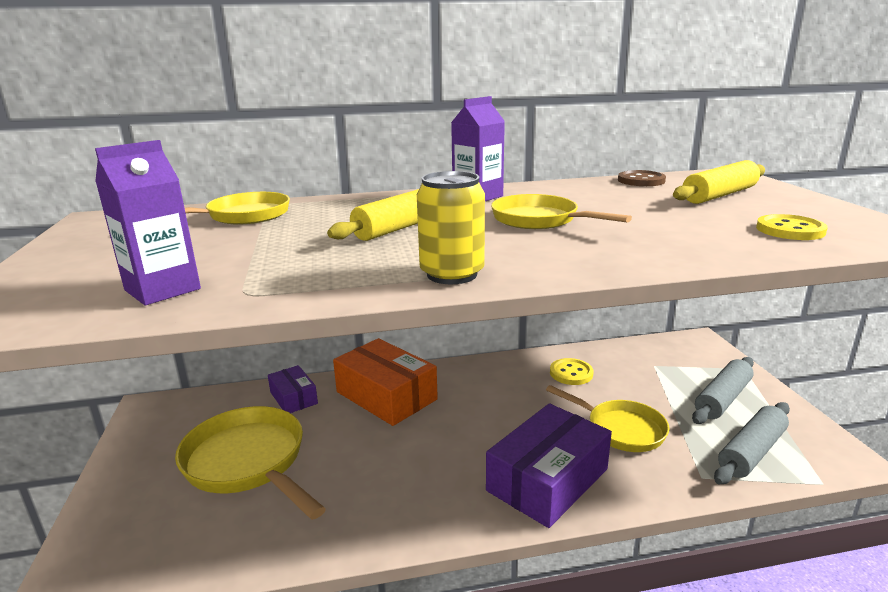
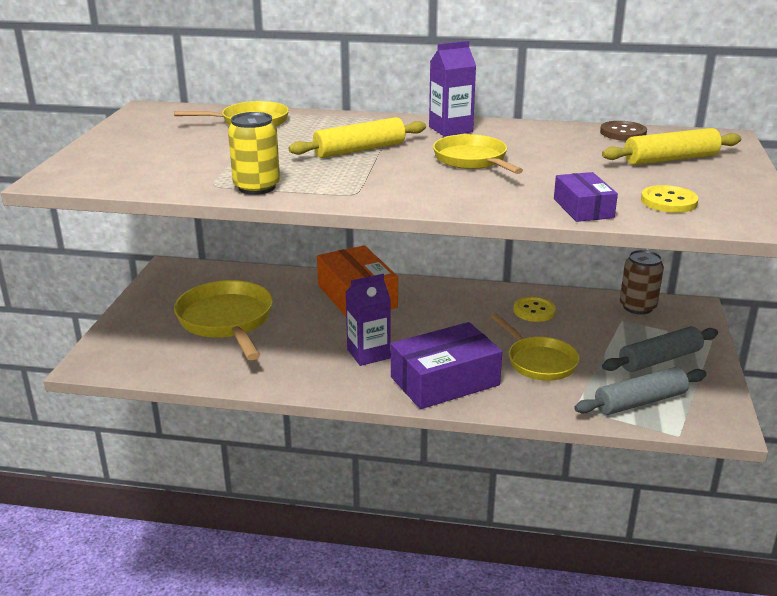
camera: 20 degrees right, 5 degrees up
(162, 289) = (166, 174): purple carton -> purple carton (368, 354)
(293, 398) = (281, 283): purple box -> purple box (583, 208)
(452, 274) = (355, 194): yellow can -> yellow can (257, 187)
(655, 349) = (637, 307): none -> brown can

